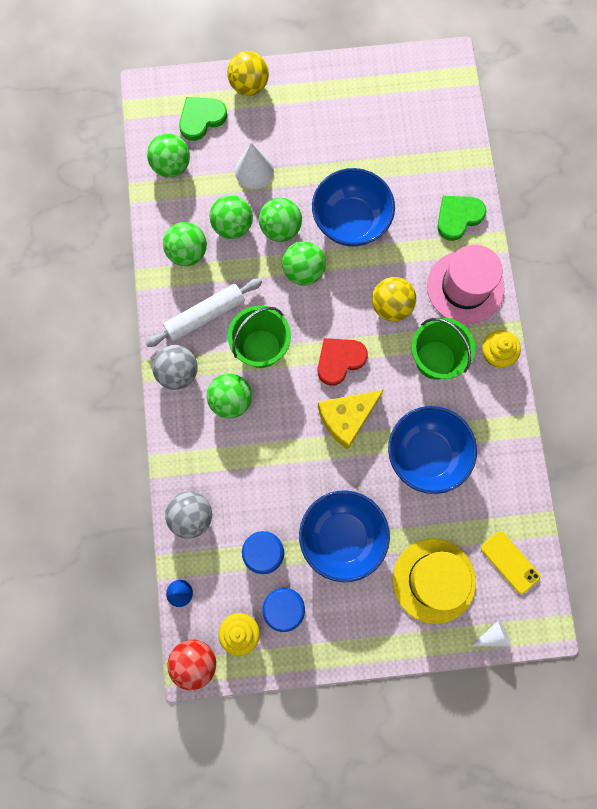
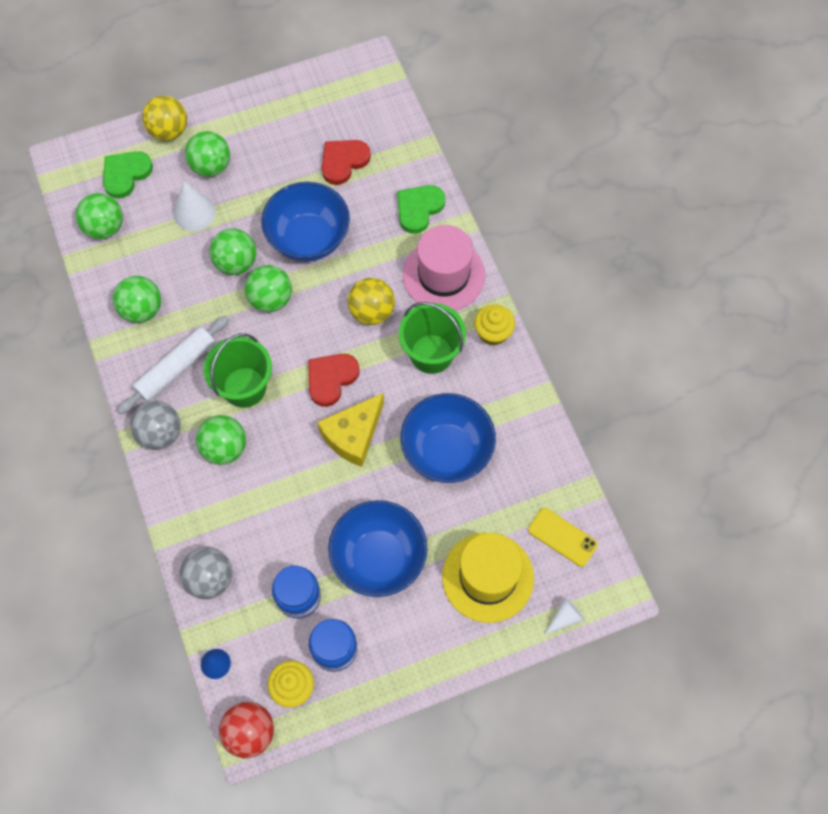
camera: 15 degrees left, 10 degrees down
(232, 226) = (184, 272): green ball -> green ball (211, 166)
(400, 154) = (343, 162): none -> red heart

